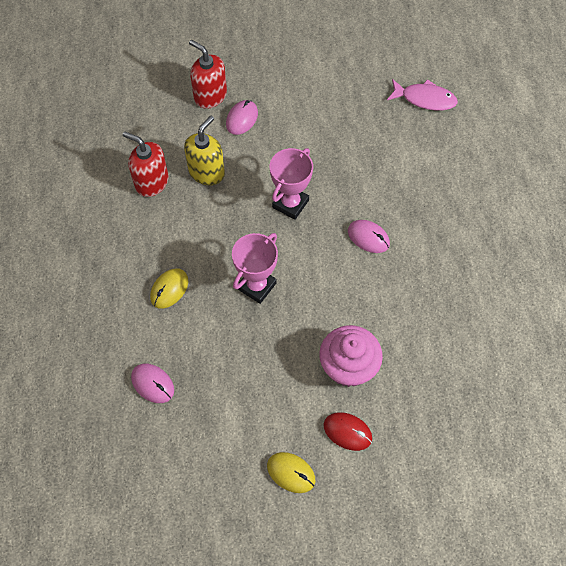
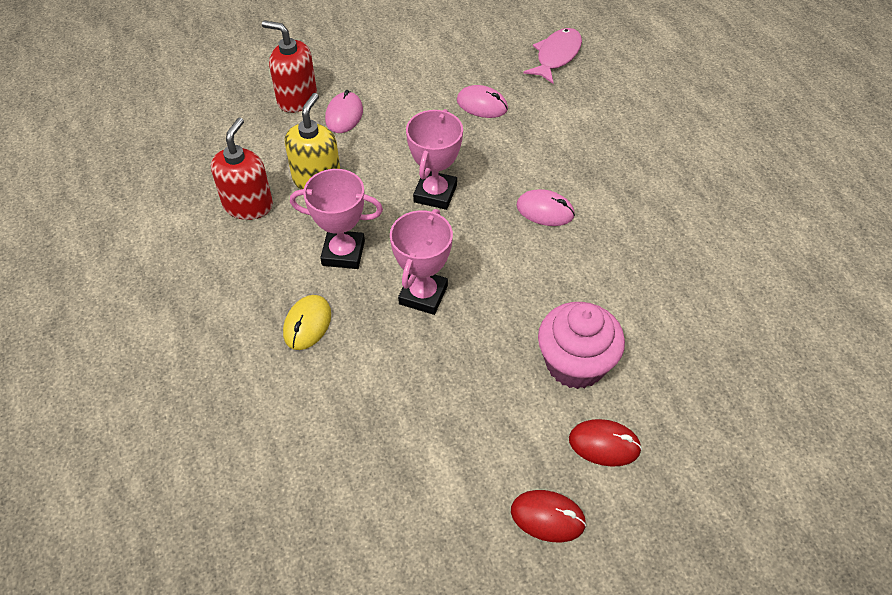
camera: 15 degrees left, 10 degrees down
(151, 182) = (248, 205): red soap dispenser -> red soap dispenser turned 90 degrees clockwise
(153, 384) = (318, 448): pink mouse -> pink mouse (482, 105)
(209, 238) = (343, 253): none -> pink trophy
(291, 473) = (547, 517): yellow mouse -> red mouse
(425, 99) = (556, 56): pink fish -> pink fish turned 60 degrees counterclockwise

